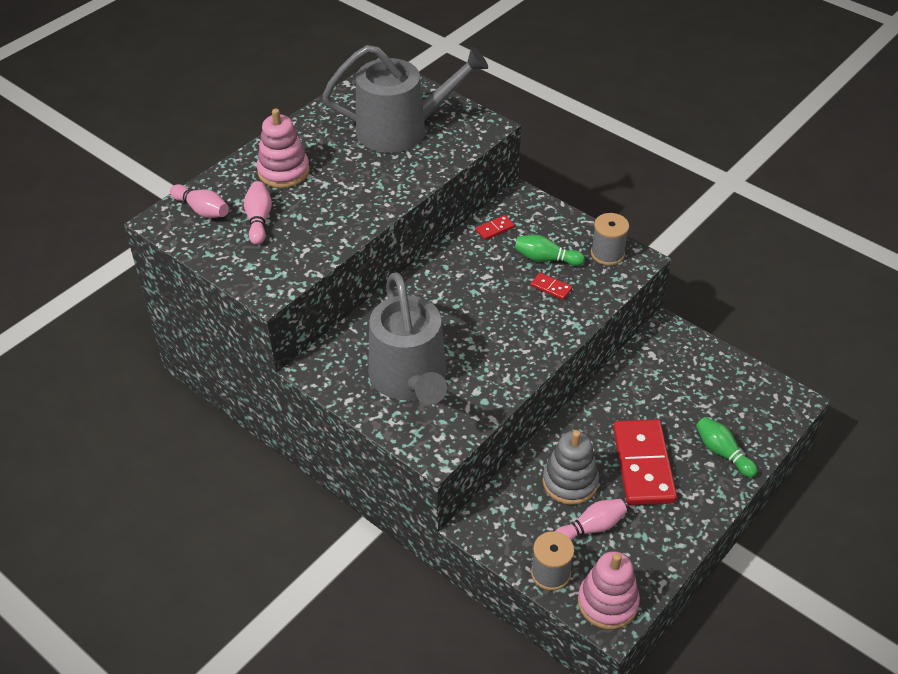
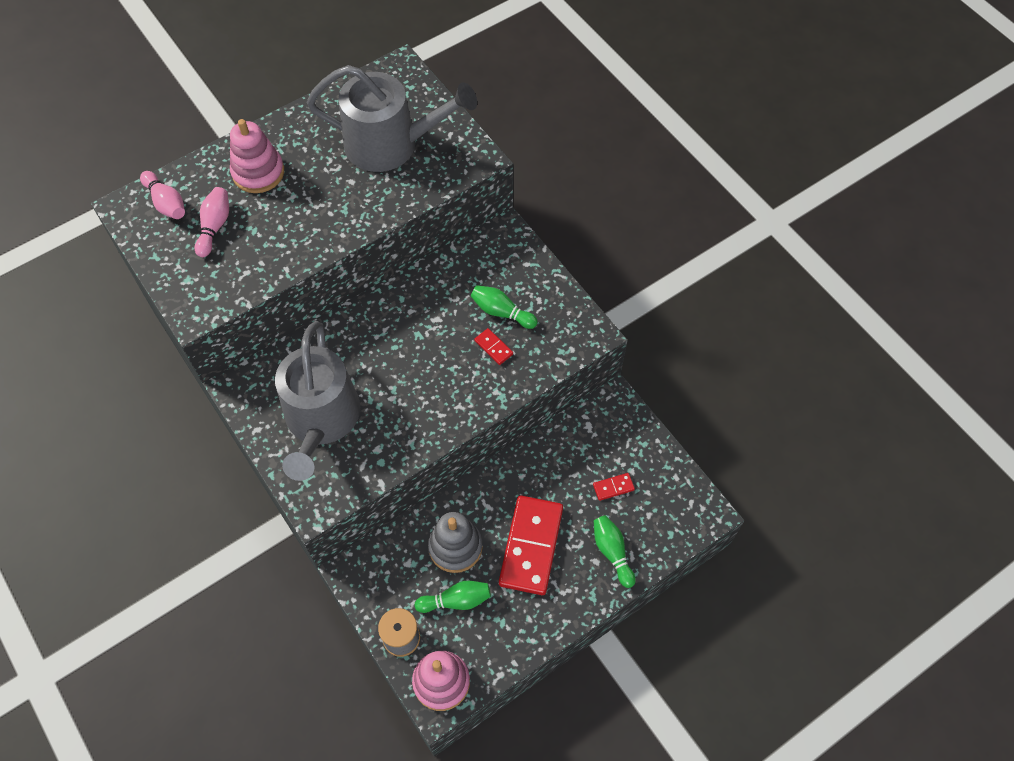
camera: 15 degrees right, 15 degrees up
(495, 229) = (465, 265): red domino -> red domino (613, 487)
(591, 528) = (456, 600): pink bowling pin -> green bowling pin
(607, 254) = (565, 320): grey spool -> none

